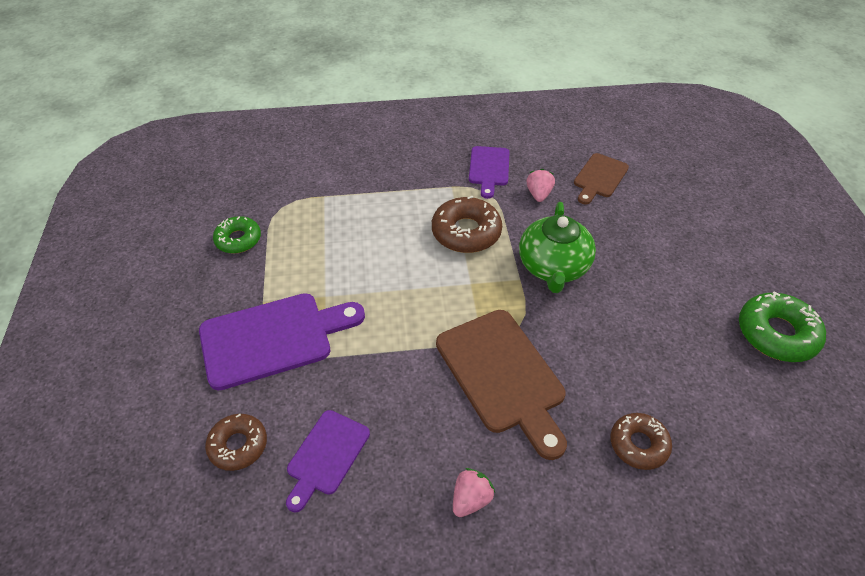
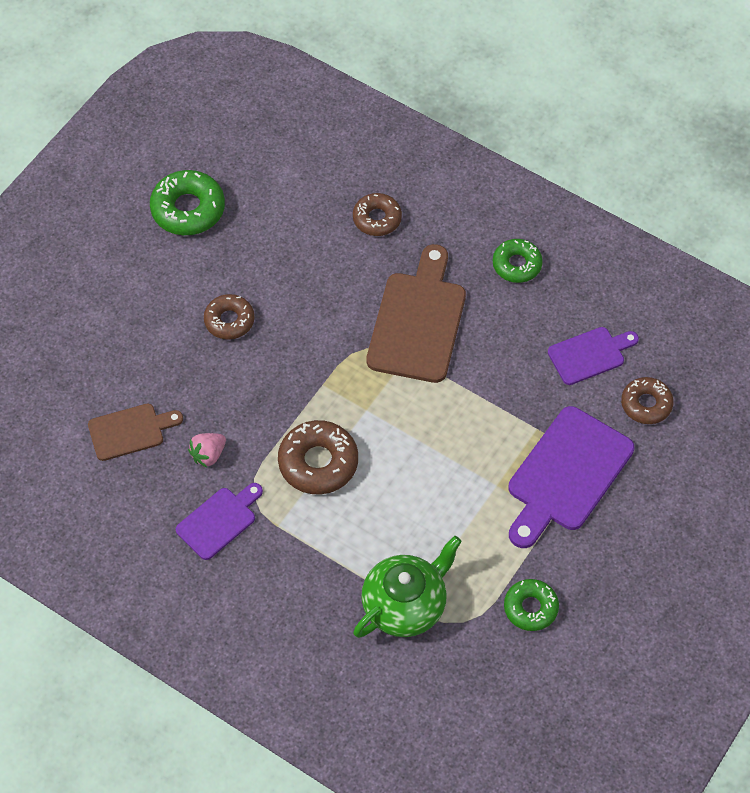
camera: 140 degrees left, 10 degrees up
(273, 338) = (566, 475): purple cutting board -> purple cutting board turned 75 degrees counterclockwise
(471, 499) = (517, 265): pink strawberry -> green donut
(553, 267) = (283, 375): green teapot -> green teapot (405, 605)
(634, 276) = (229, 321): none -> brown donut

